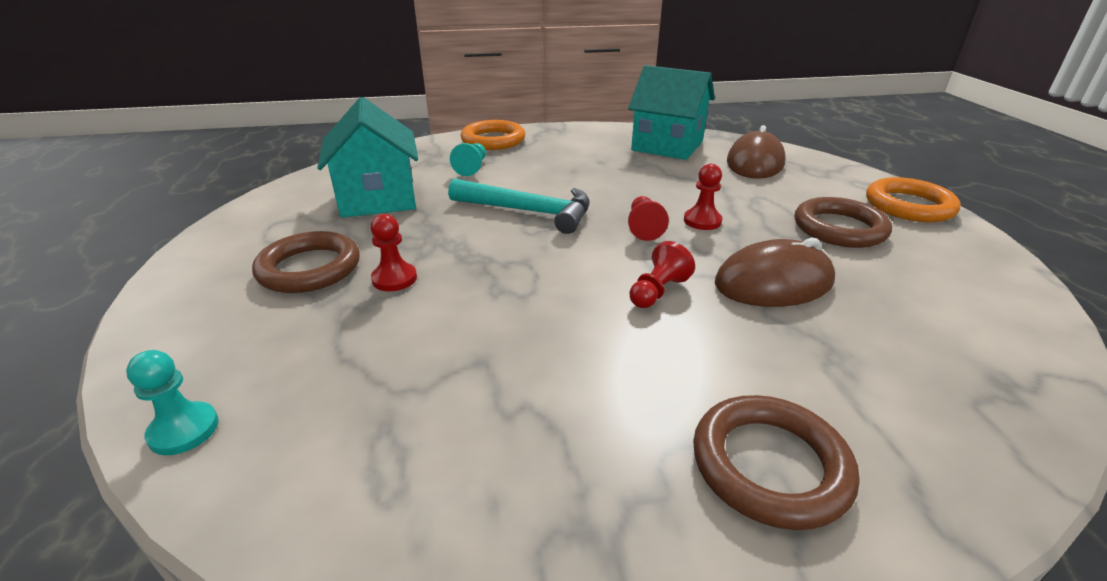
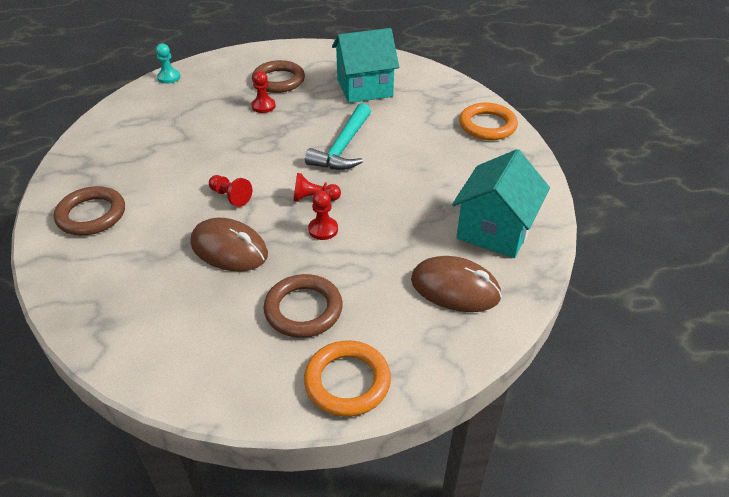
camera: 90 degrees right, 10 degrees up
(472, 168) = (422, 119): turquoise pawn -> none
(773, 283) = (229, 249): brown mouse -> brown mouse turned 45 degrees counterclockwise

